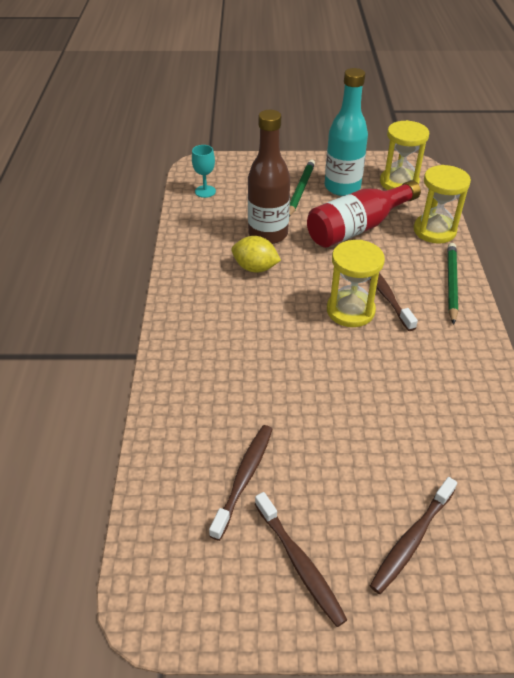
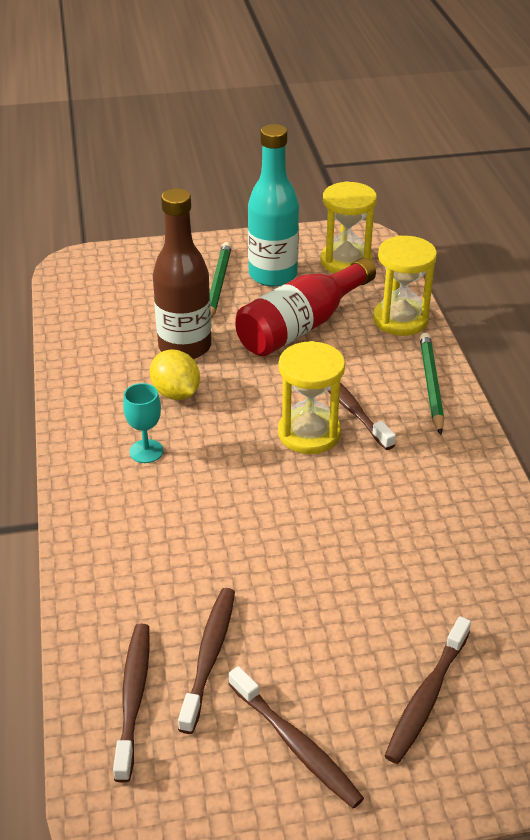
camera: 10 degrees left, 5 degrees down
(180, 503) = (133, 697): none -> brown toothbrush
(205, 191) = (89, 299): turquoise goblet -> turquoise goblet (146, 451)
(255, 268) = (176, 393): yellow lemon -> yellow lemon turned 45 degrees clockwise

